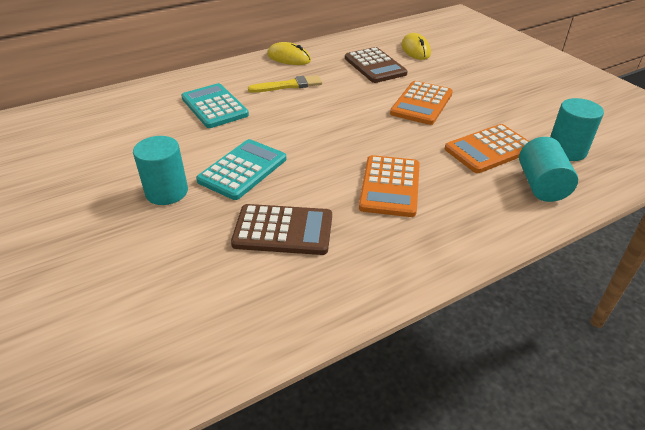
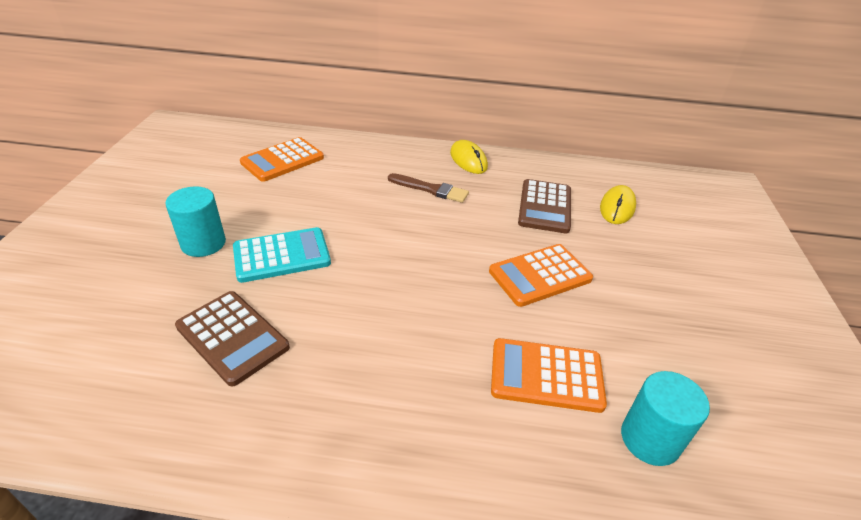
camera: 35 degrees right, 0 degrees up
(214, 106) = (341, 181): turquoise calculator -> none
(289, 85) = (431, 189): yellow brush -> brown brush
(390, 186) = (381, 352): orange calculator -> orange calculator (282, 160)
(541, 185) = (551, 463): turquoise cylinder -> none

